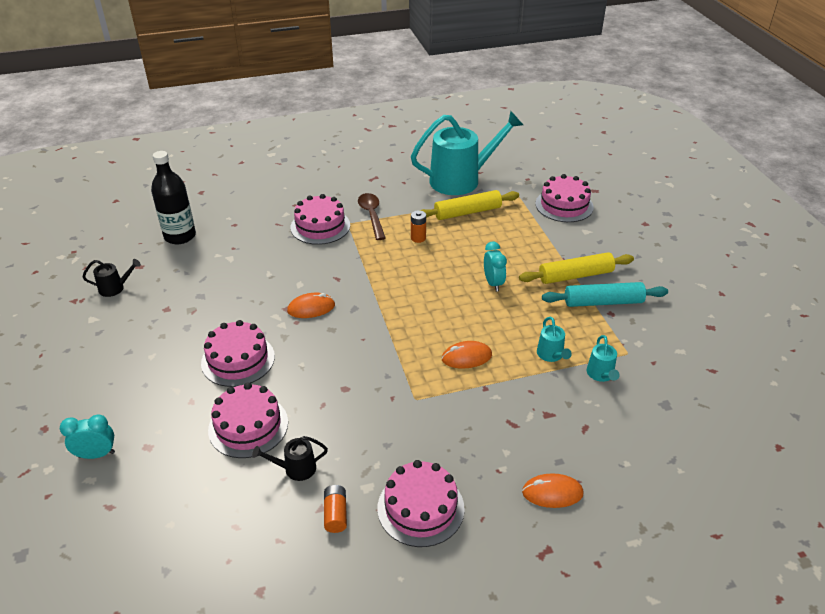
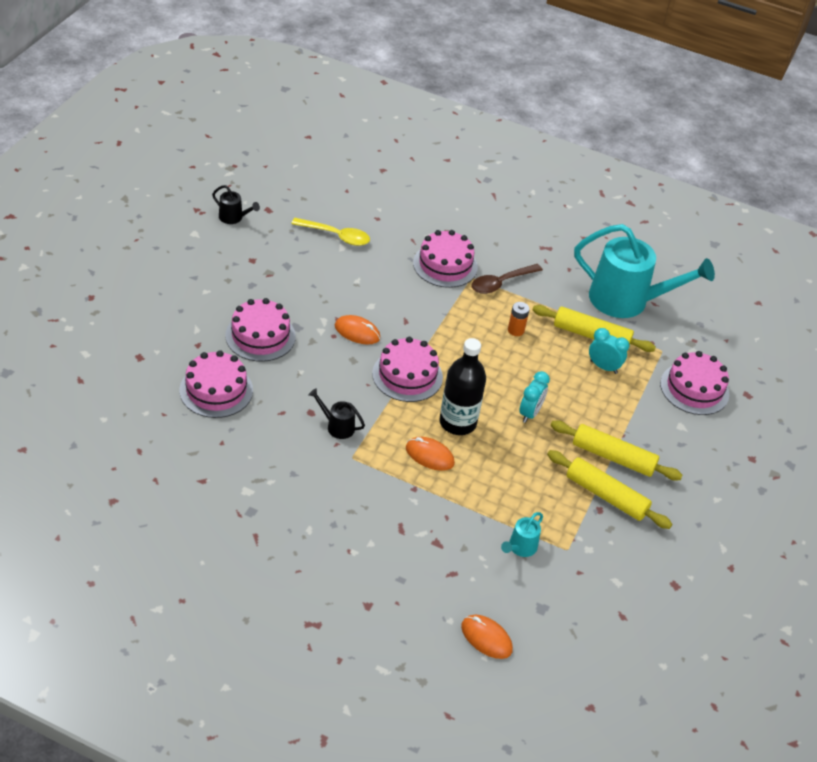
camera: 35 degrees right, 5 degrees up
(96, 454) = (104, 339): turquoise clock -> turquoise clock (603, 367)
(180, 236) = (324, 202): black bottle -> black bottle (457, 422)
(216, 253) = (336, 236): none -> yellow spoon
(295, 469) = (214, 442): black watering can -> black watering can (337, 426)
(335, 514) = (207, 491): orange battery -> none
(371, 215) = (501, 283): brown spoon -> brown spoon turned 150 degrees counterclockwise
(420, 508) = (265, 531): pink cake -> pink cake (407, 375)
(551, 355) = (500, 504): turquoise watering can -> none
(552, 493) = (367, 594): orange mouse -> orange mouse (486, 638)
(603, 302) = (606, 496): turquoise rolling pin -> yellow rolling pin

